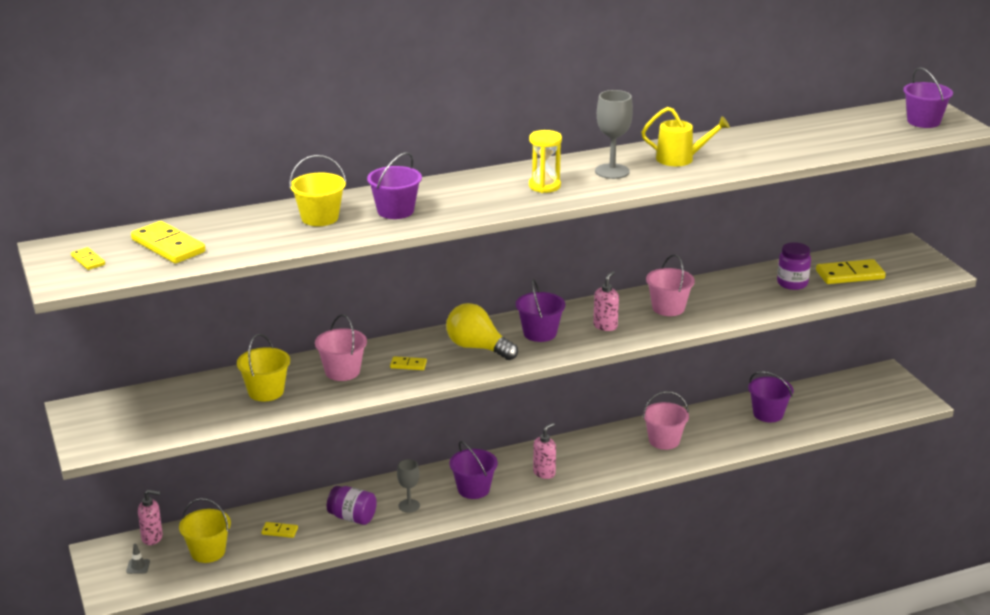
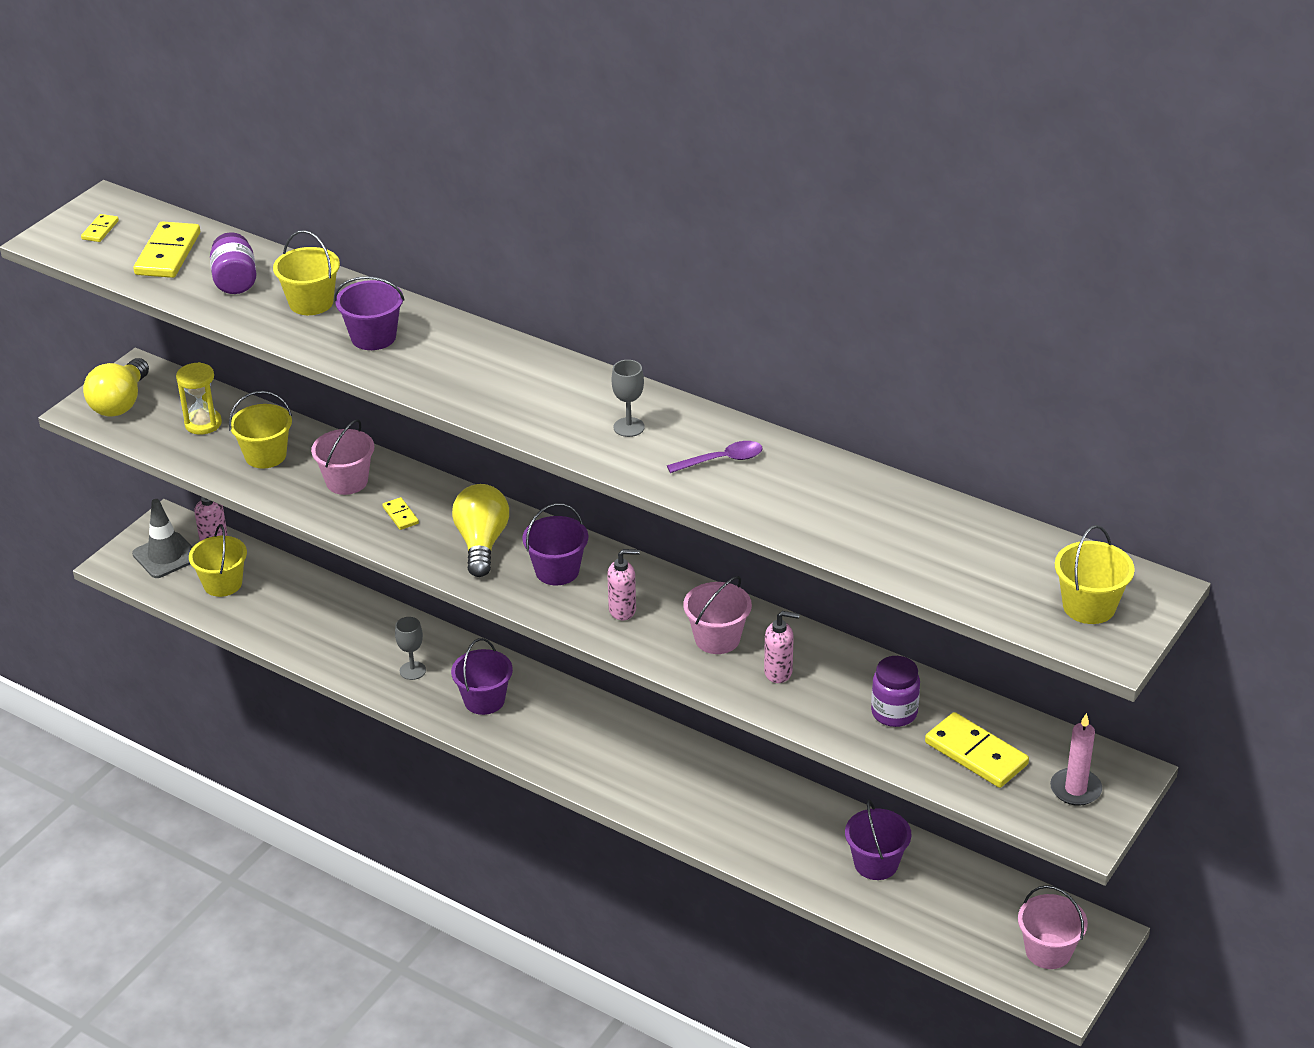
camera: 55 degrees right, 10 degrees up
(106, 429) = (120, 403): none -> yellow light bulb
(138, 566) = (166, 556): grey traffic cone -> grey traffic cone, size x2.30
(279, 531) = (293, 609): yellow domino -> none
(352, 517) = (357, 643): purple jar -> purple jar (235, 281)
(544, 186) = (537, 399): yellow hourglass -> yellow hourglass (203, 424)
(544, 473) = (564, 737): pink soap dispenser -> pink soap dispenser (778, 672)
(612, 171) = (629, 427): grey goblet -> grey goblet, size x0.66
(664, 441) = (723, 800): pink bucket -> pink bucket (1048, 951)
(680, 159) = (722, 460): yellow watering can -> purple spoon
(904, 261) = (1075, 789): none -> pink candle
(923, 121) = (1089, 606): purple bucket -> yellow bucket

